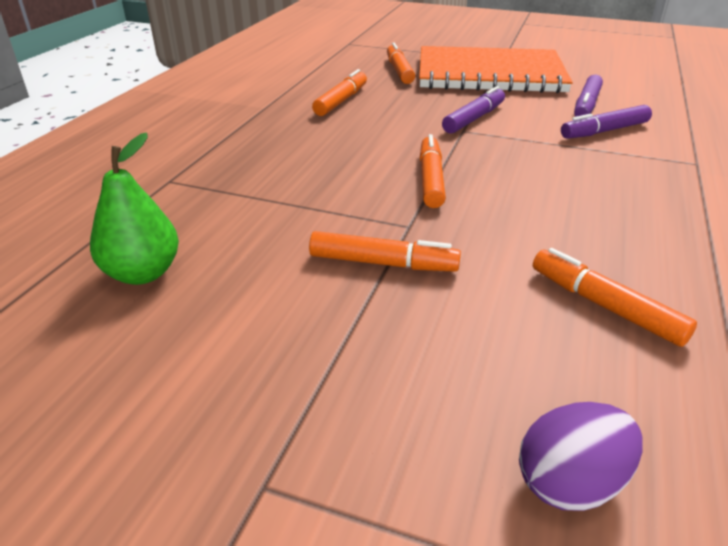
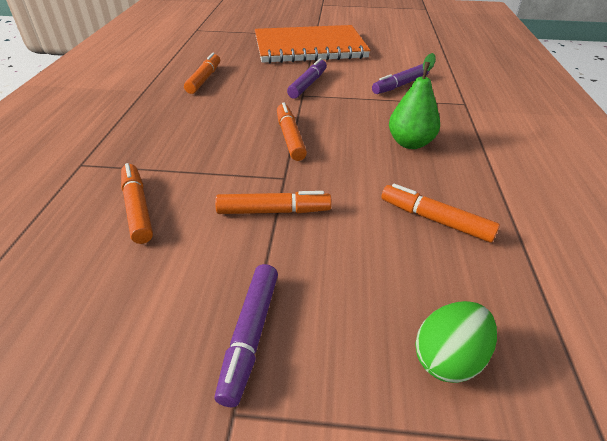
camera: 15 degrees left, 5 degrees up
(143, 273) = (81, 250): green pear -> green pear (410, 143)
(399, 71) = (242, 50): orange marker -> orange marker (138, 208)
(570, 482) = (448, 358): purple egg -> green egg
(586, 105) = (382, 66): purple marker -> purple marker (250, 335)

